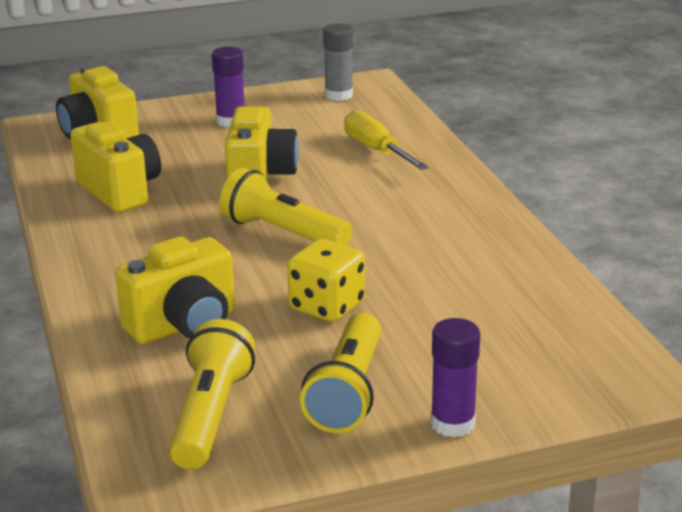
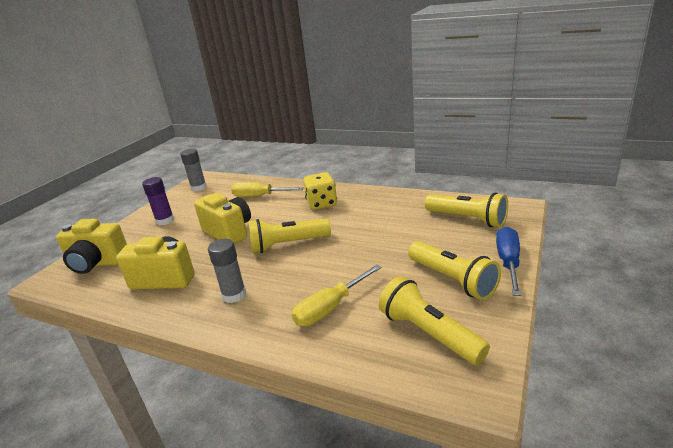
camera: 45 degrees left, 0 degrees up
(139, 251) = (234, 295): none -> grey glue stick
(184, 326) = (330, 308): yellow camera -> yellow screwdriver
(327, 306) = (370, 257): yellow dice -> yellow dice (321, 203)
(452, 423) = (508, 261): purple glue stick -> blue screwdriver
(538, 346) = (467, 219): none -> yellow flashlight

